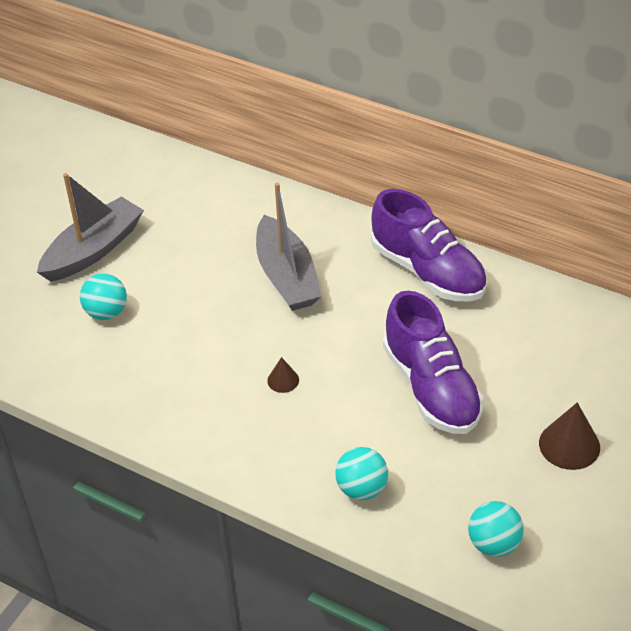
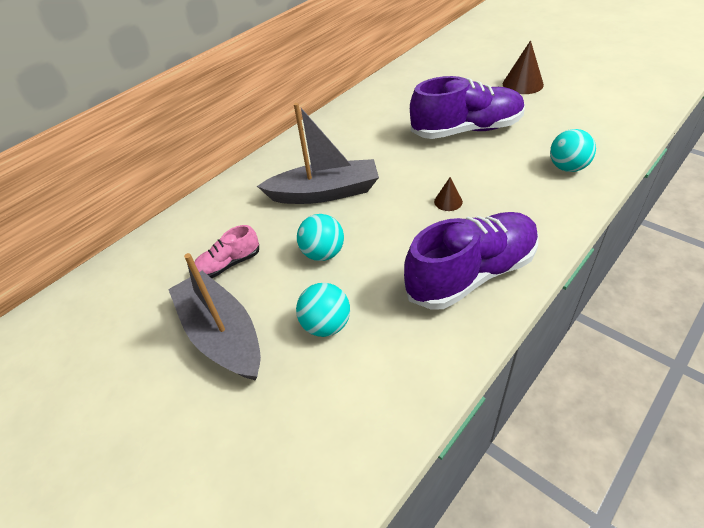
camera: 75 degrees left, 0 degrees up
(174, 231) = (228, 264): none -> pink shoe
(428, 271) = (348, 123): purple shoe -> purple shoe (471, 274)
(494, 544) = (611, 116): turquoise ball -> turquoise ball (323, 253)

